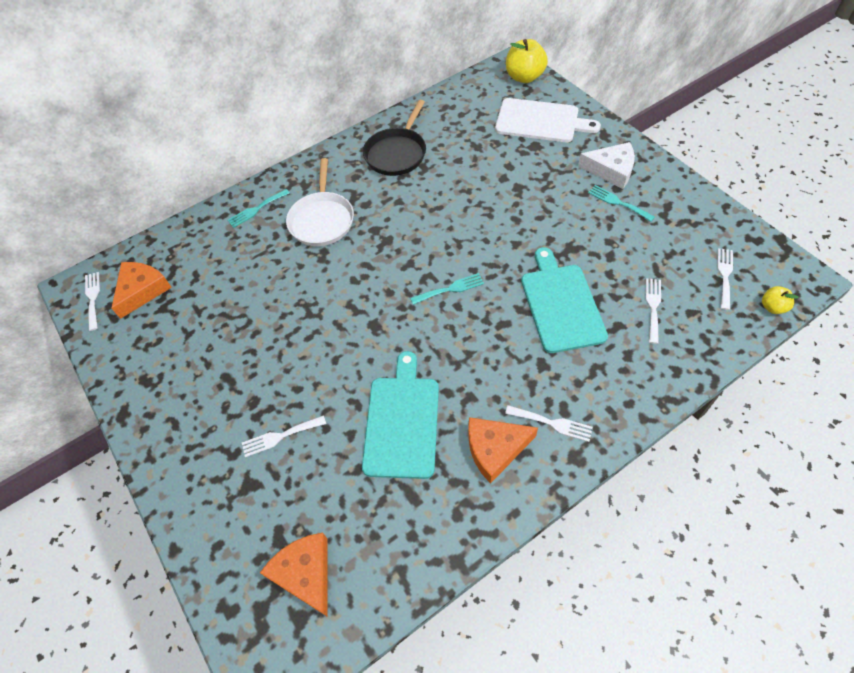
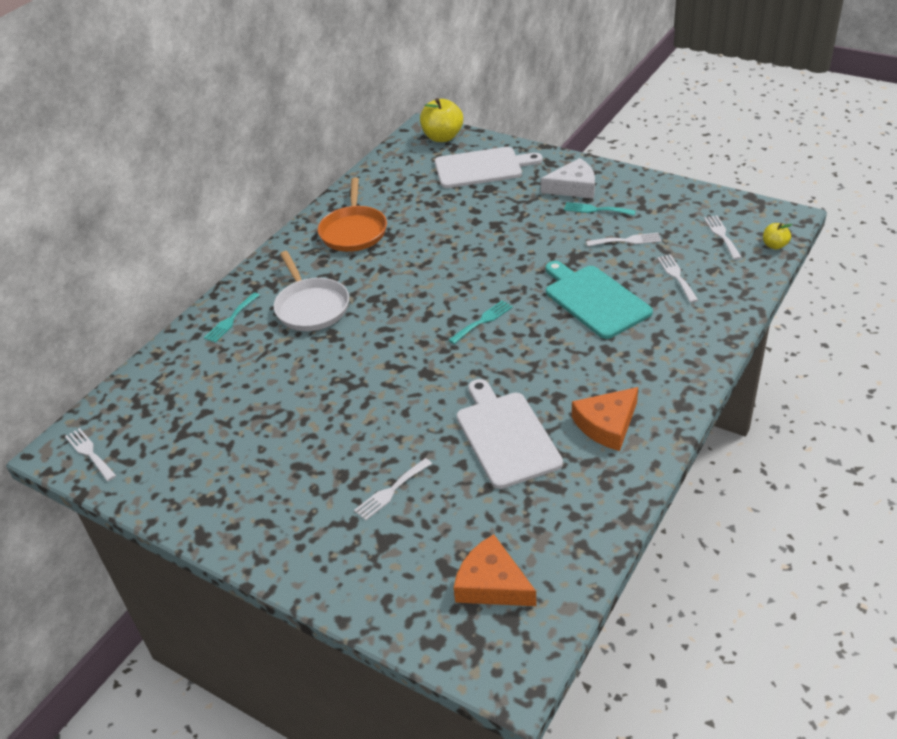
camera: 25 degrees left, 15 degrees down
(142, 290) = (146, 427): orange cheese -> none
(397, 153) = (354, 231): black pan -> orange pan
(402, 421) = (506, 436): turquoise cutting board -> white cutting board
(552, 423) = (645, 388): white fork -> white fork (627, 240)

